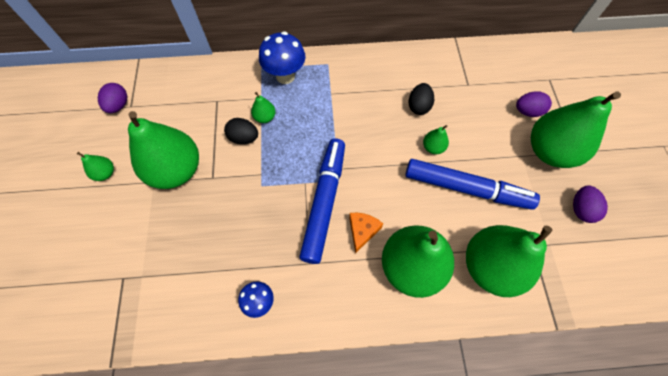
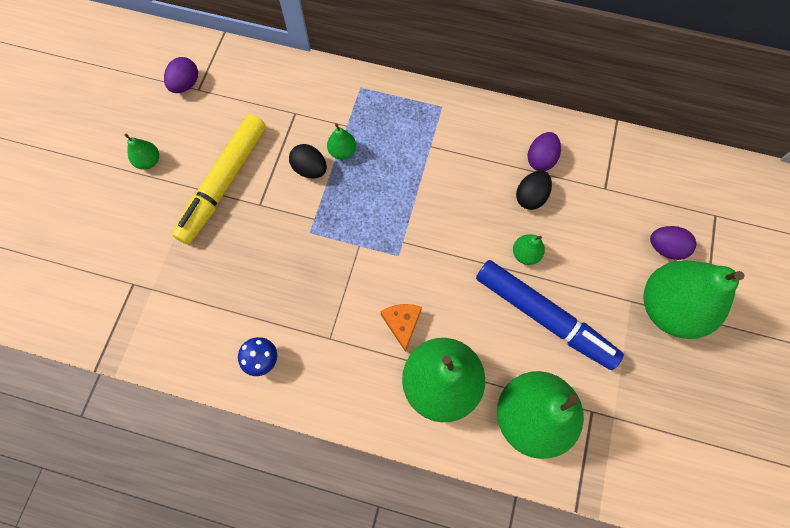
camera: 20 degrees right, 5 degrees up
(176, 170) = (224, 183): green pear -> yellow marker
(285, 76) = (385, 107): blue mushroom -> none
(324, 202) = (372, 275): blue marker -> none
(362, 231) = (402, 323): orange cheese -> orange cheese turned 45 degrees counterclockwise
(580, 209) = (672, 390): purple egg -> purple egg (540, 159)

